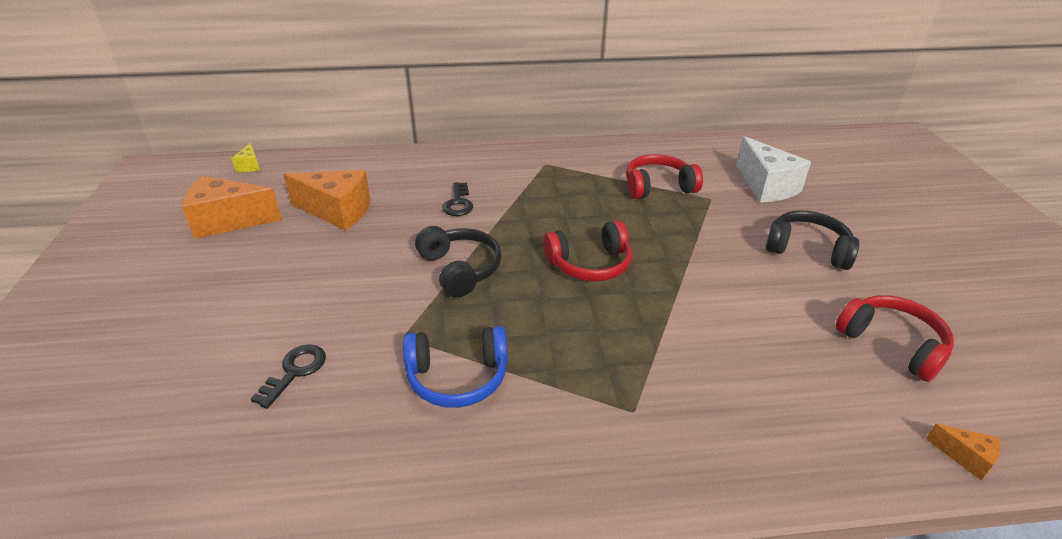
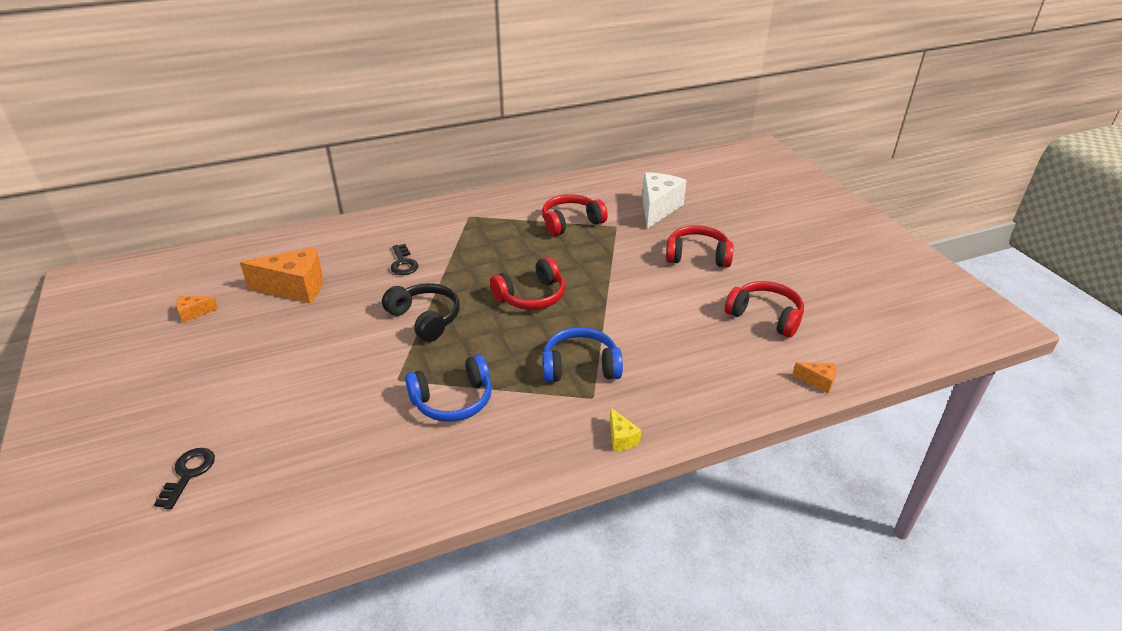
camera: 15 degrees left, 0 degrees up
(228, 221) = (194, 313): orange cheese -> orange cheese, size x0.46
(249, 166) = (188, 259): yellow cheese -> yellow cheese (621, 438)
(295, 371) = (318, 422): black key -> black key (188, 474)
(627, 365) = (580, 366): none -> blue headphones
(766, 186) = (658, 209): white cheese -> white cheese turned 120 degrees counterclockwise
(807, 249) = (697, 256): black headphones -> red headphones

